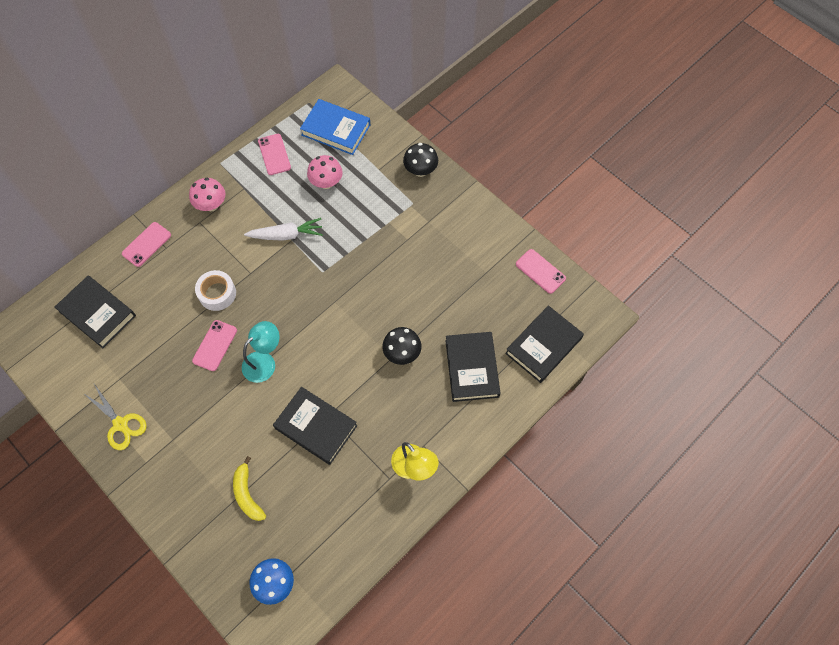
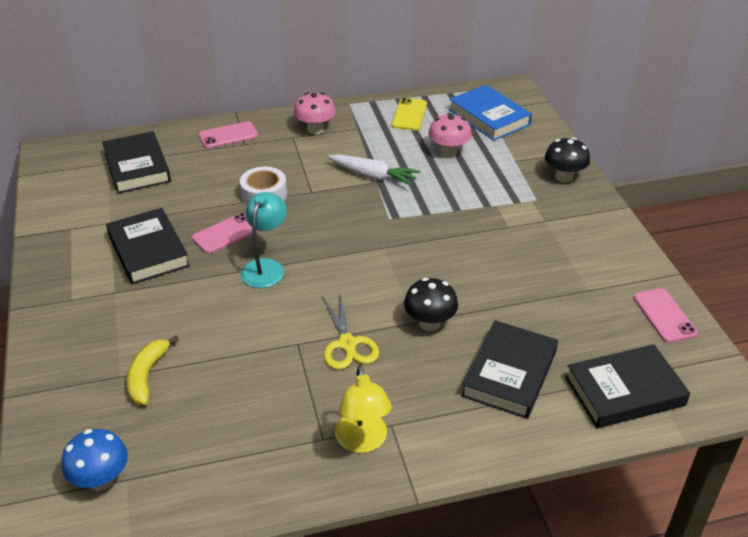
camera: 30 degrees right, 25 degrees down
(120, 424) = (77, 257): yellow scissors -> yellow scissors (347, 344)
(264, 362) = (266, 267): turquoise lamp -> turquoise lamp turned 60 degrees counterclockwise
(274, 154) = (409, 115): pink phone -> yellow phone
(316, 427) = (275, 348): black book -> black book (148, 251)

